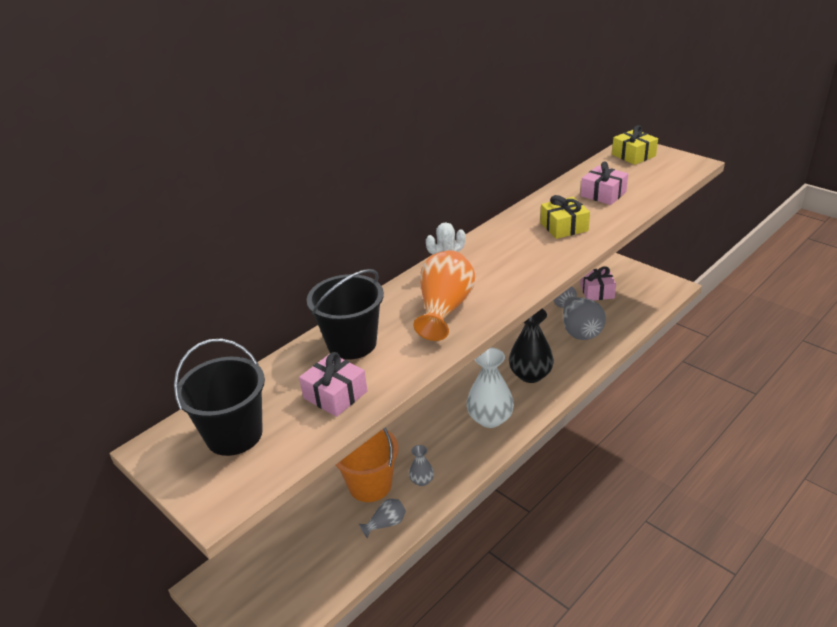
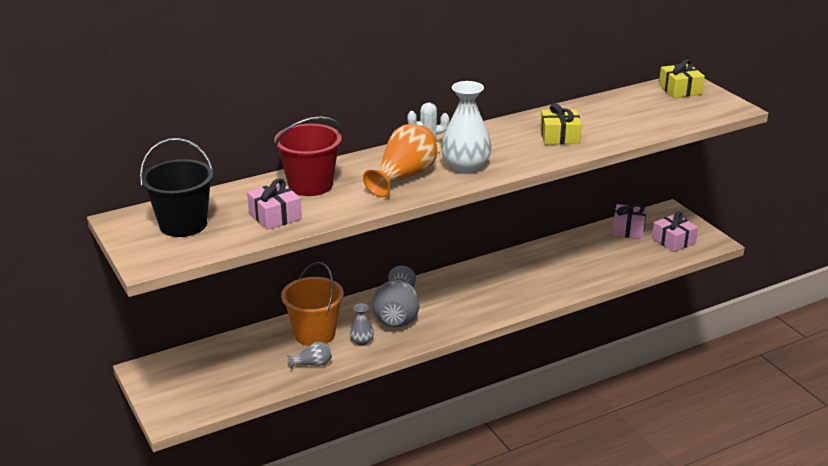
camera: 15 degrees right, 5 degrees down
(352, 343) = (310, 185): black bucket -> red bucket
(490, 418) = (452, 310): white vase -> white vase (465, 166)
(530, 375) = (513, 284): black vase -> none
(578, 328) = (587, 256): grey vase -> grey vase (397, 315)
(603, 194) = (620, 117): pink gift -> pink gift (673, 241)

